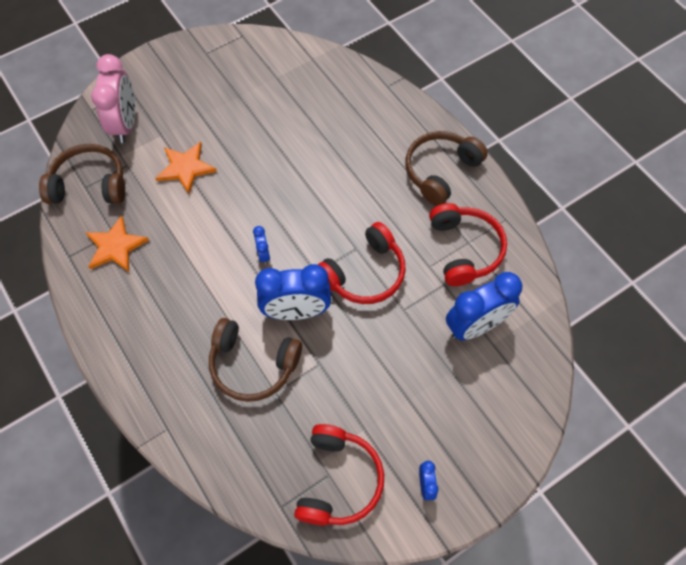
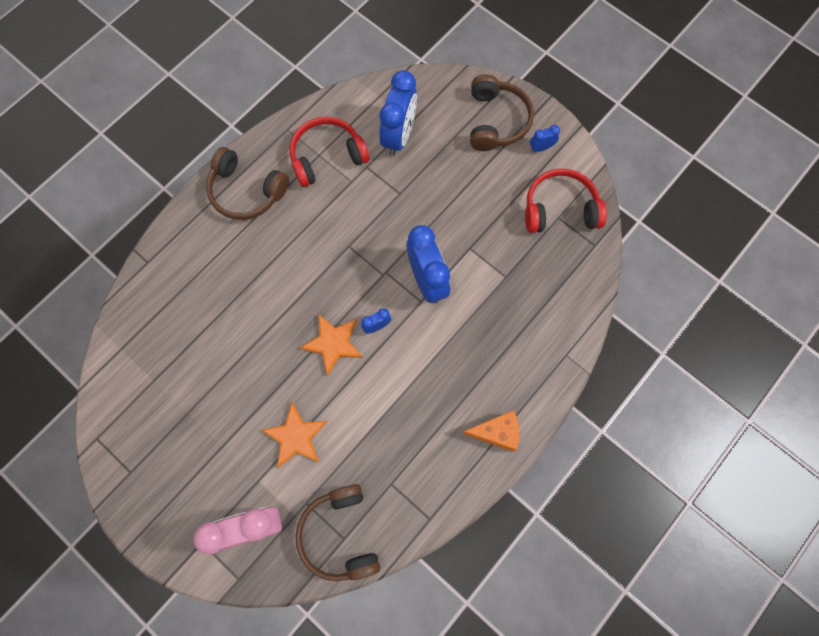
camera: 105 degrees left, 10 degrees up
(115, 247) = (406, 473): orange star -> orange star (333, 343)
(117, 334) = (496, 432): none -> orange cheese
(253, 364) = (487, 302): brown headphones -> brown headphones (496, 121)
(364, 273) = (372, 233): red headphones -> none
(475, 326) = (399, 136): blue clock -> blue clock turned 60 degrees clockwise

